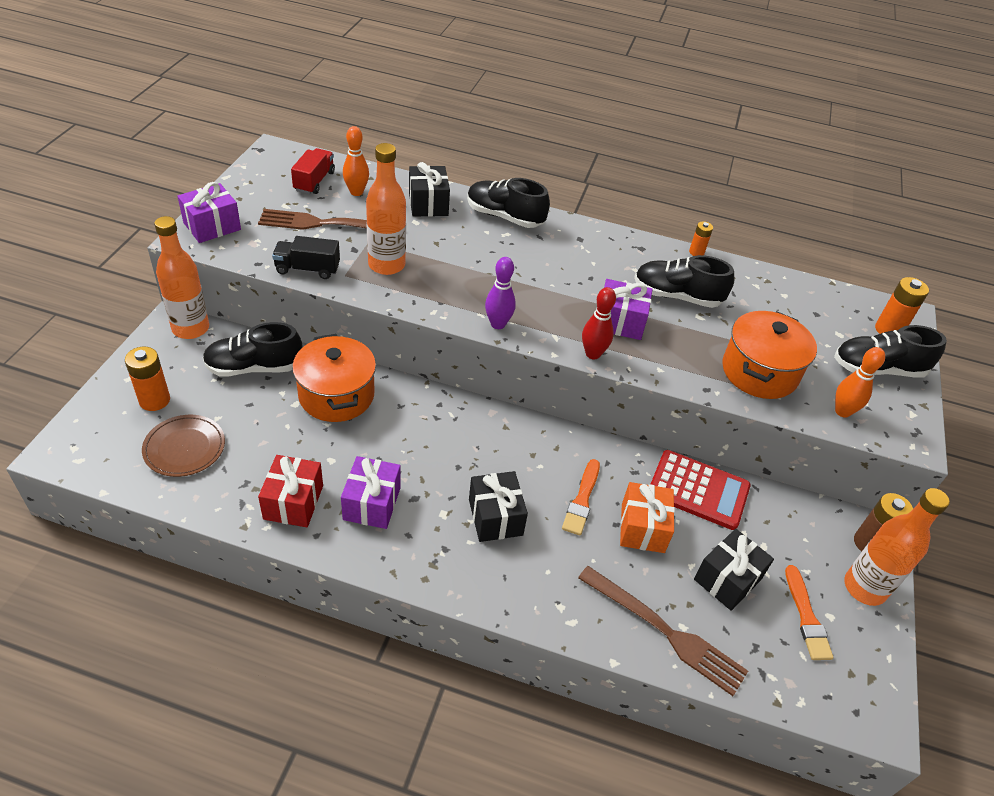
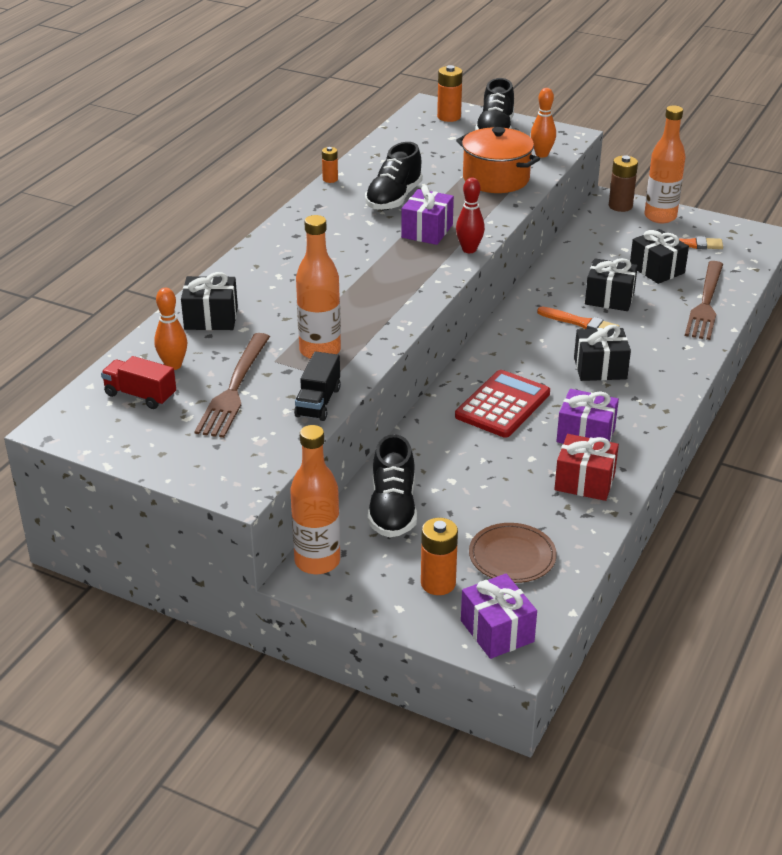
camera: 75 degrees left, 10 degrees down
(212, 226) = (219, 472): purple gift -> purple gift (497, 631)
(336, 395) = (442, 452): orange pot -> none
(498, 324) = (423, 293): purple bowling pin -> none
(504, 217) = (248, 273): black shoe -> none
(642, 528) = (609, 298): orange gift -> black gift
(665, 632) = (705, 303): brown fork -> brown fork turned 150 degrees clockwise
(698, 490) = (570, 267): red calculator -> red calculator (503, 405)

